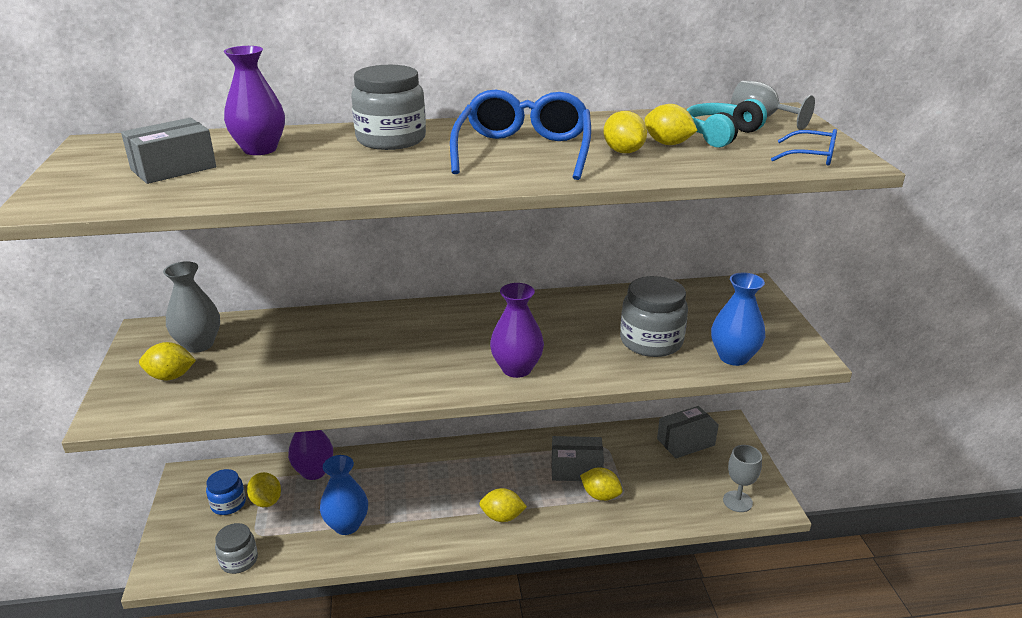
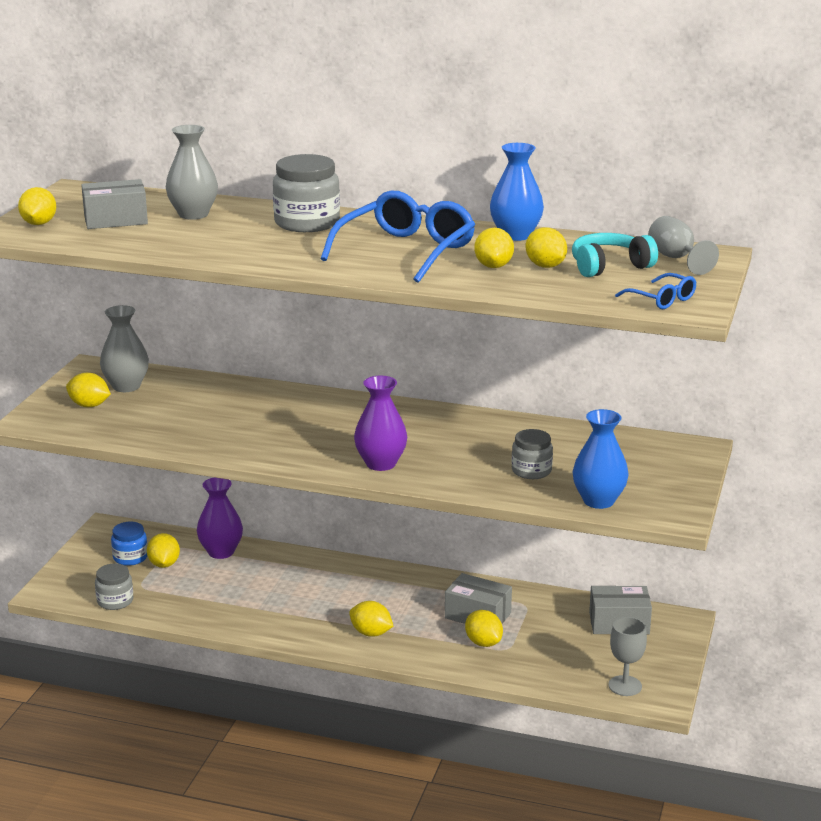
camera: 25 degrees right, 5 degrees down
(78, 187) = (39, 223): none -> yellow lemon
(260, 149) = (193, 214): purple vase -> grey vase
(347, 525) = (223, 601): blue vase -> blue vase (515, 235)
(651, 341) = (531, 471): grey jar -> grey jar, size x0.60

